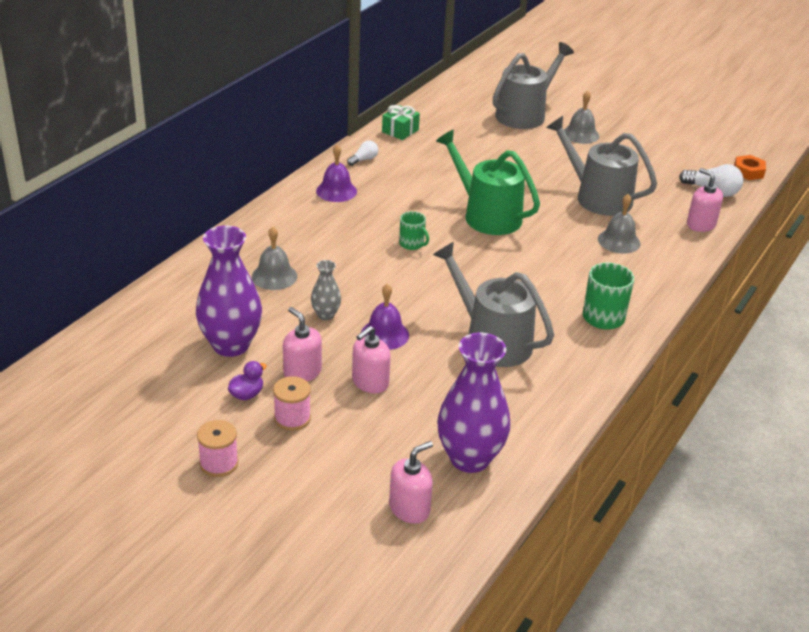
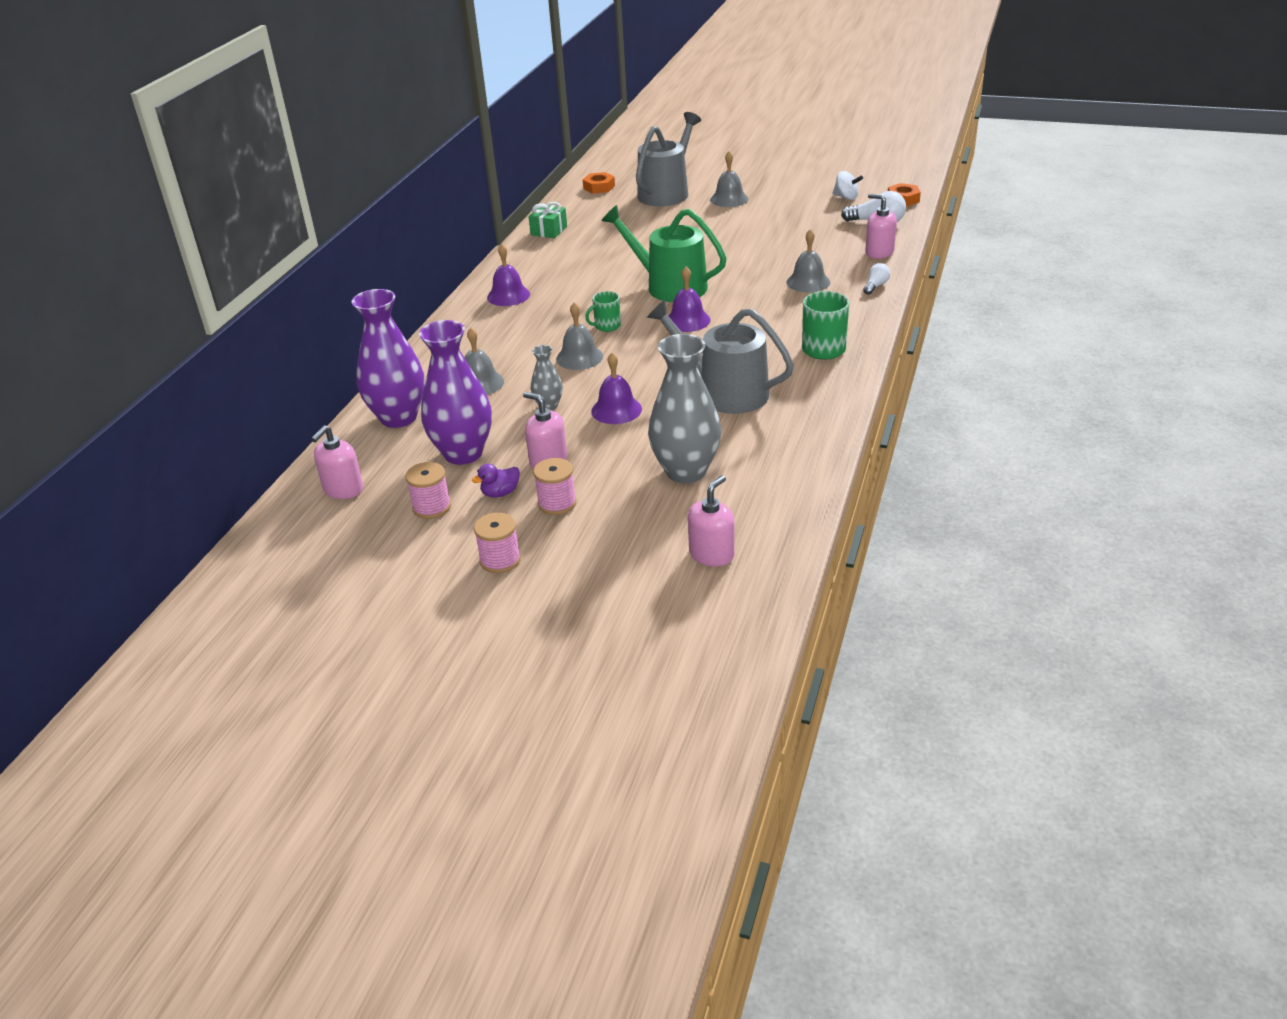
camera: 10 degrees left, 0 degrees up
(181, 393) = (431, 507): none -> pink spool
(247, 394) = (500, 493): purple duck -> purple duck turned 150 degrees counterclockwise
(364, 160) = (523, 263): white light bulb -> white light bulb (875, 286)
(370, 382) = (621, 455): pink soap dispenser -> pink soap dispenser (343, 489)
(374, 271) = (579, 357): none -> grey bell
(412, 244) = (607, 326): green mug -> green mug turned 120 degrees clockwise
(421, 415) = (686, 471): none -> grey vase
(464, 95) = (599, 187): none -> orange nut
(469, 458) = (750, 497): purple vase -> purple vase (398, 417)
(488, 255) = (687, 320): none -> purple bell
(597, 197) = (770, 249): grey watering can -> none
(693, 157) = (846, 197): none -> white spinning top

